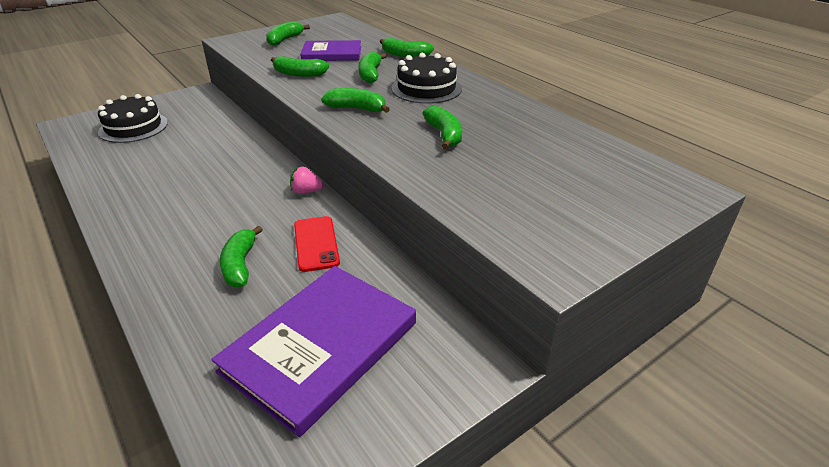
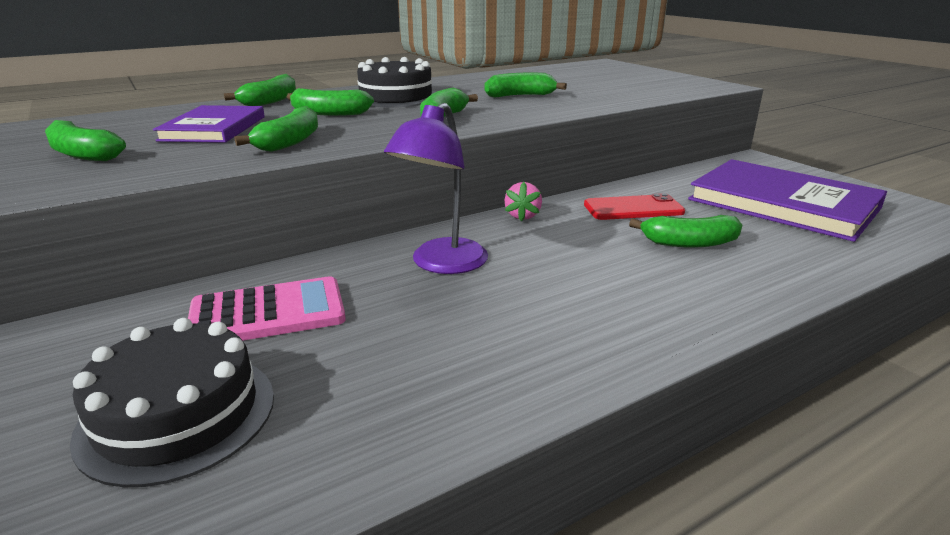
camera: 85 degrees left, 10 degrees down
(199, 129) = (268, 313): none -> pink calculator
(236, 166) = (441, 264): none -> purple lamp

